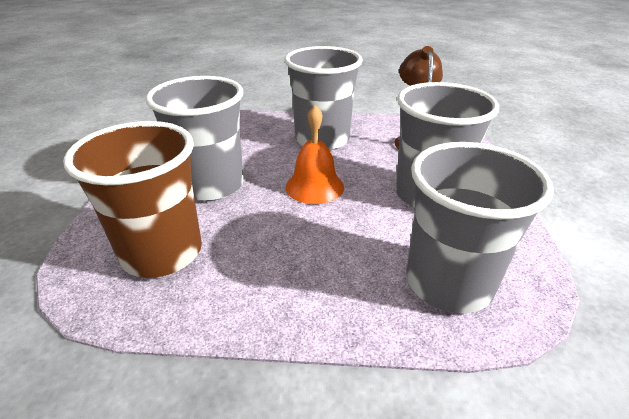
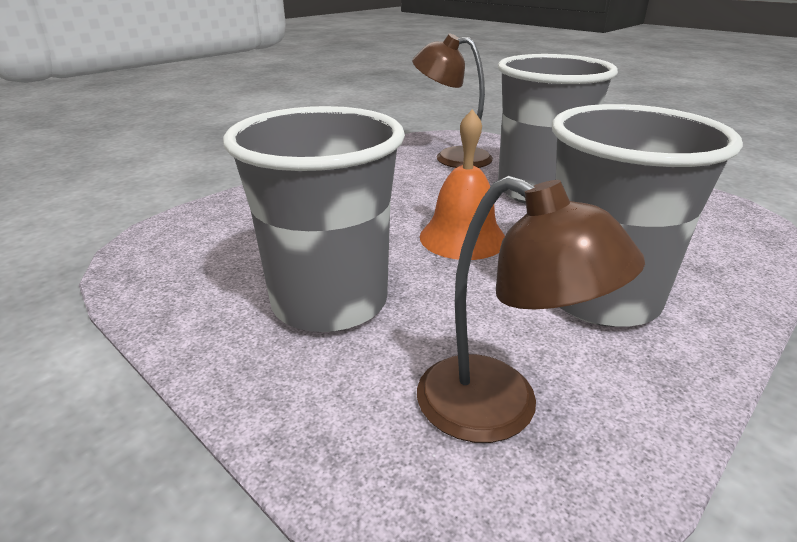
camera: 130 degrees right, 5 degrees down
(162, 252) = (451, 157): brown cup -> brown lamp
(449, 283) = (224, 233): grey cup -> none

